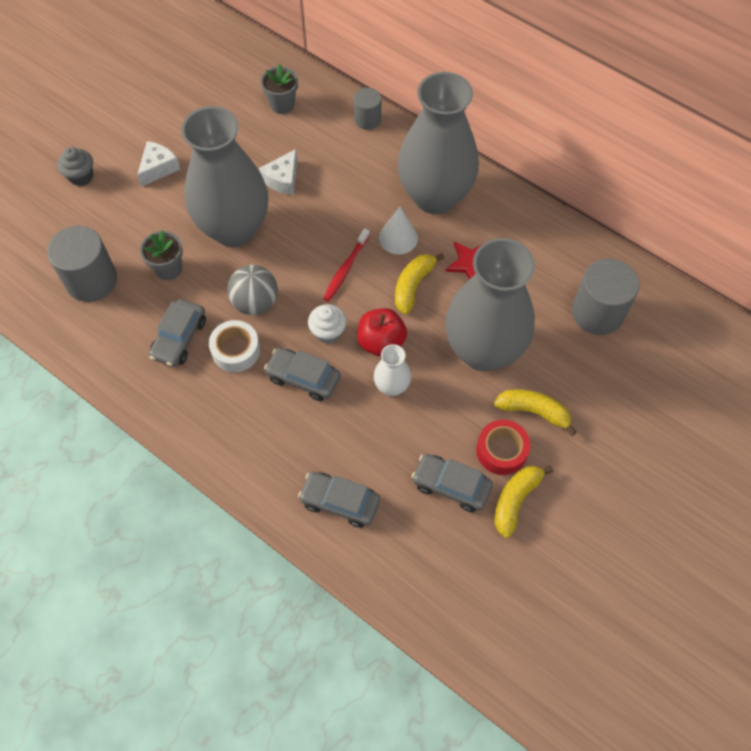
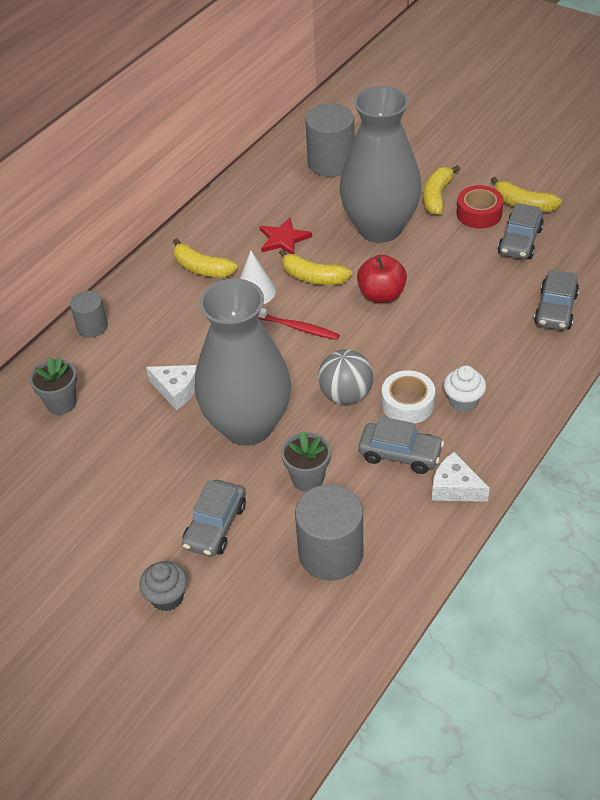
camera: 90 degrees left, 15 degrees down
(158, 168) = (155, 513): white cheese -> white cheese (455, 488)
(303, 378) = (431, 347): grey car -> grey car (215, 526)
(328, 332) = (375, 334): white cupcake -> white cupcake (463, 401)
(392, 386) = (429, 284): white vase -> none
(435, 196) = (202, 268): grey vase -> yellow banana

